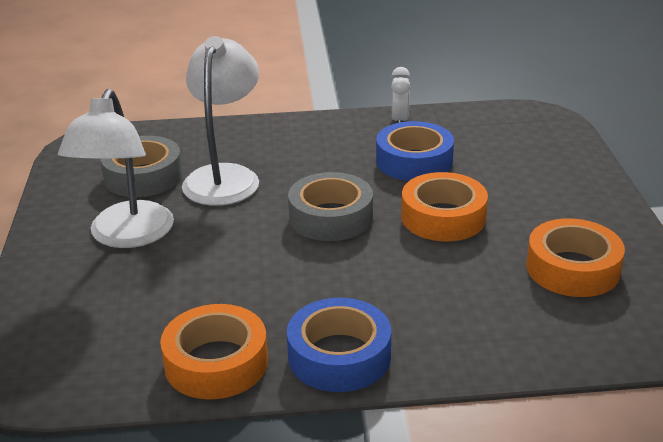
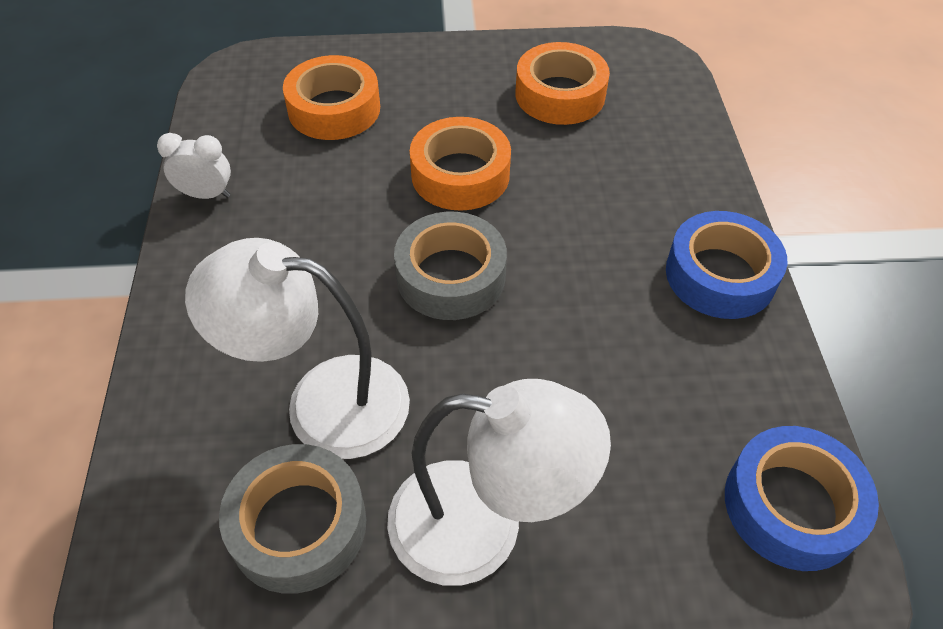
camera: 90 degrees left, 20 degrees up
(216, 363) = (751, 386): orange tape -> orange tape (334, 109)
(414, 161) = (324, 189): blue tape -> blue tape (791, 505)

